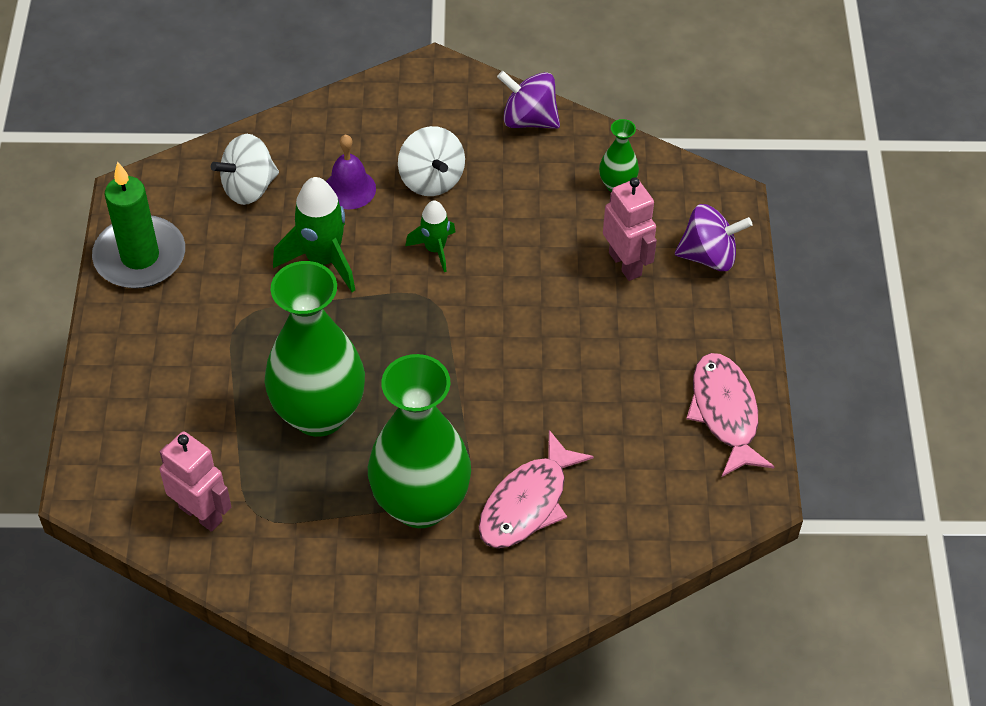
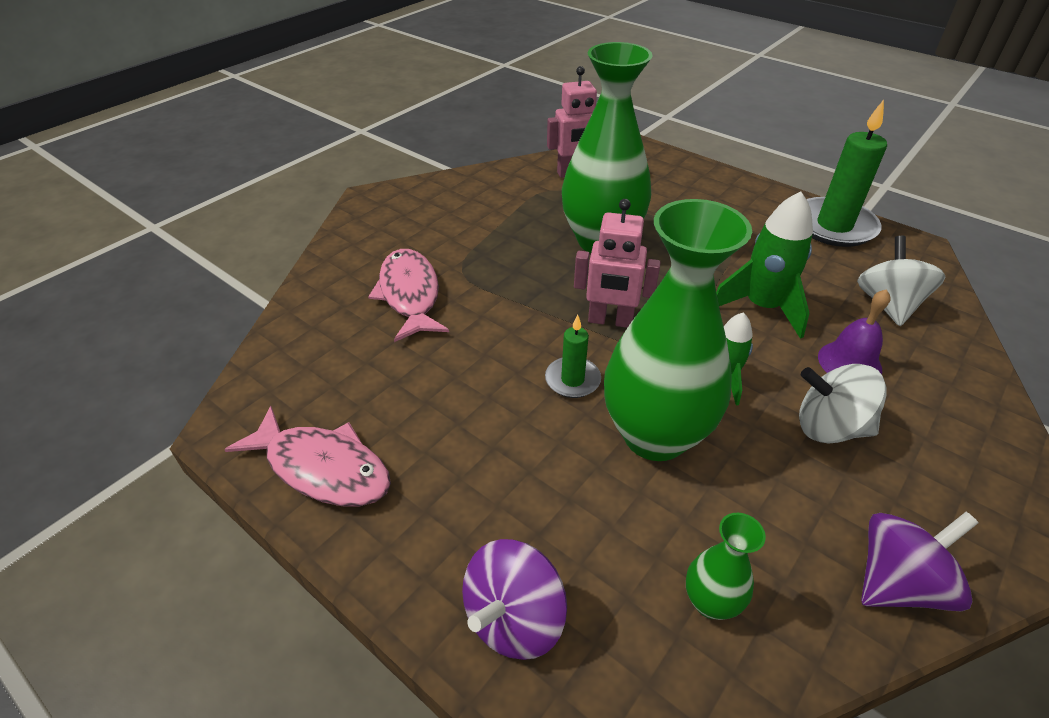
camera: 130 degrees right, 10 degrees down
(420, 504) = (474, 249): green vase -> green vase (655, 435)
(517, 331) = (572, 380): none -> green candle
(625, 264) = (578, 519): pink robot -> pink robot (610, 321)

